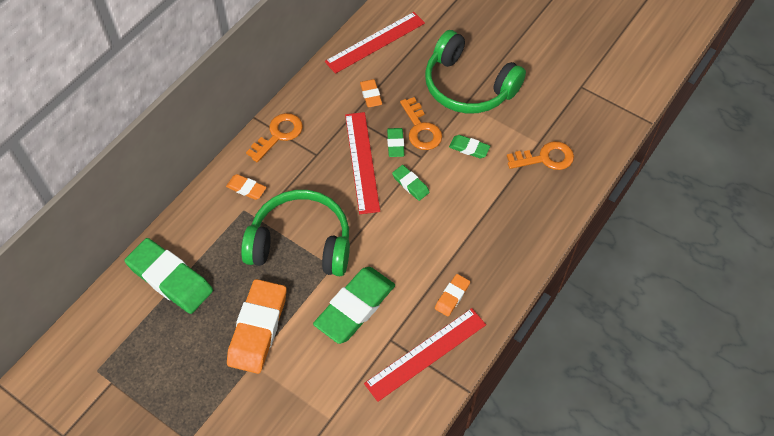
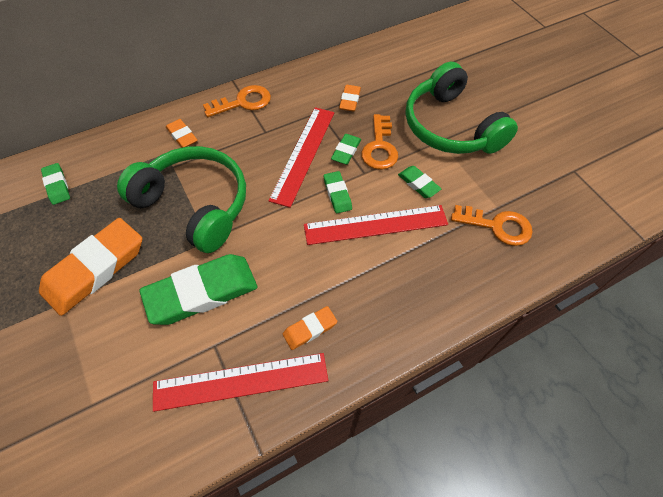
camera: 25 degrees right, 0 degrees up
(170, 278) = (57, 186): green eraser -> green eraser, size x0.48
(375, 42) = (382, 59): red ruler -> red ruler (376, 225)

